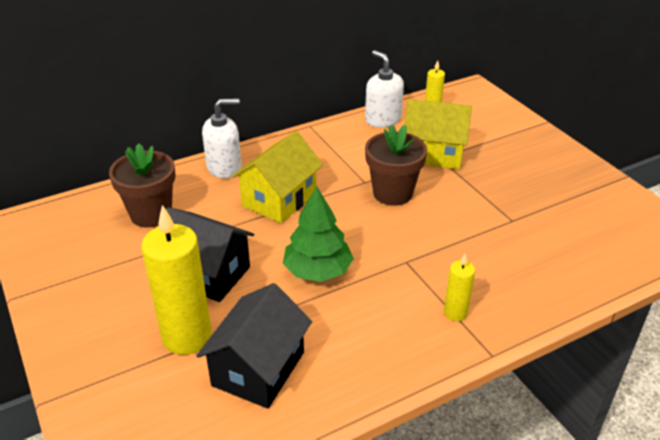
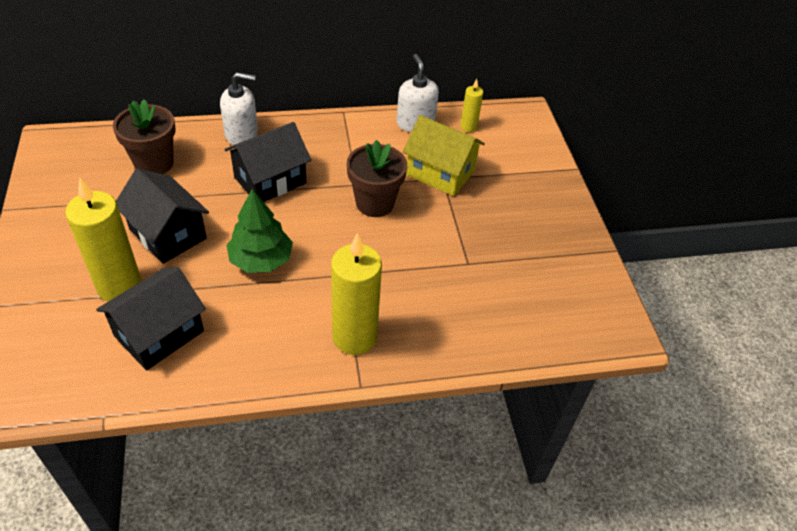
camera: 15 degrees right, 10 degrees up
(279, 199) = (270, 180): yellow house -> black house
(455, 313) = (354, 337): yellow candle -> yellow candle, size x2.01

